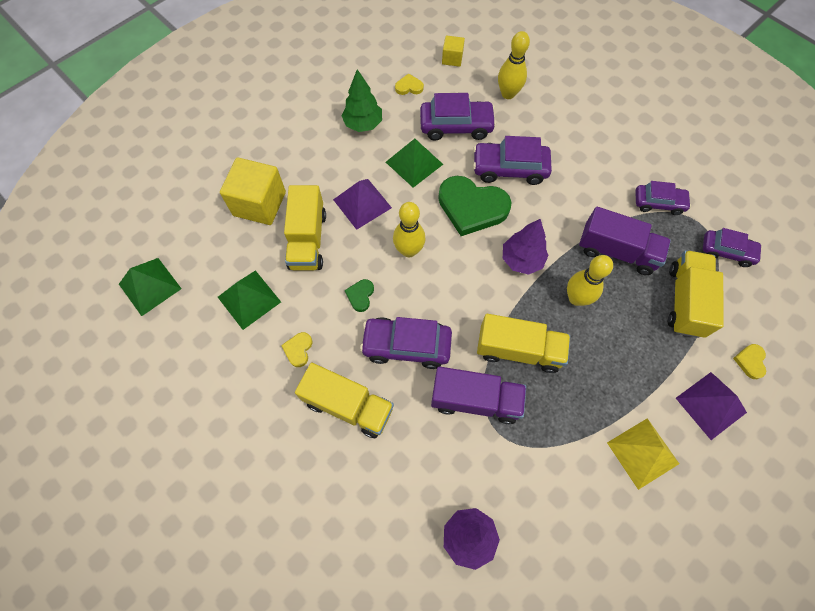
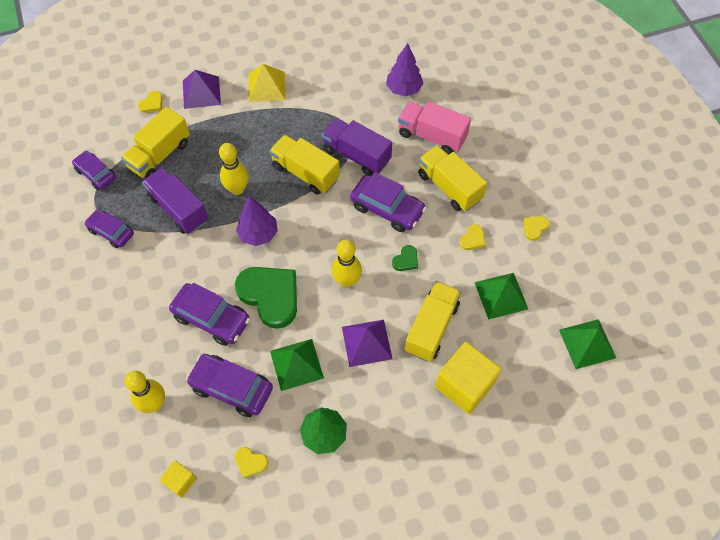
camera: 155 degrees left, 5 degrees down
(232, 394) = (534, 228): none -> yellow heart
(398, 472) = (431, 136): none -> pink truck

